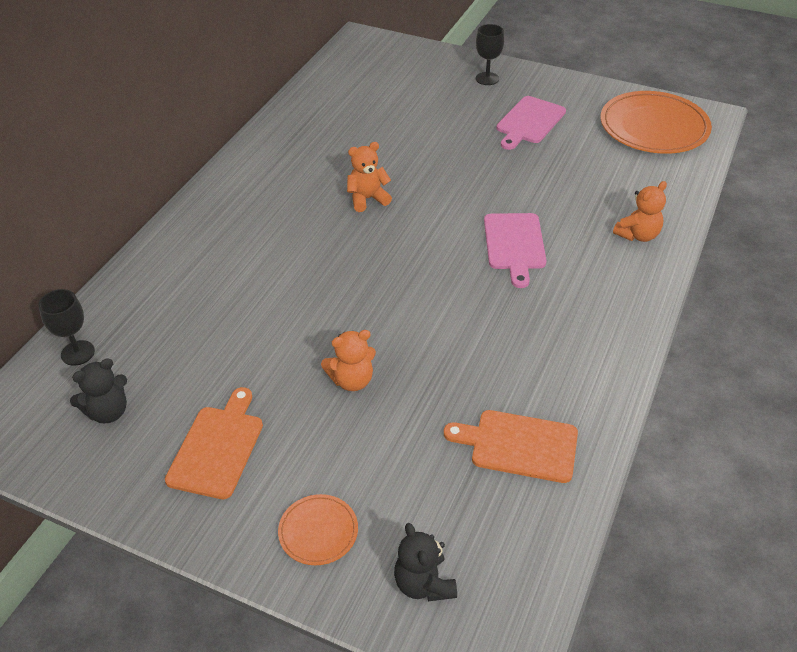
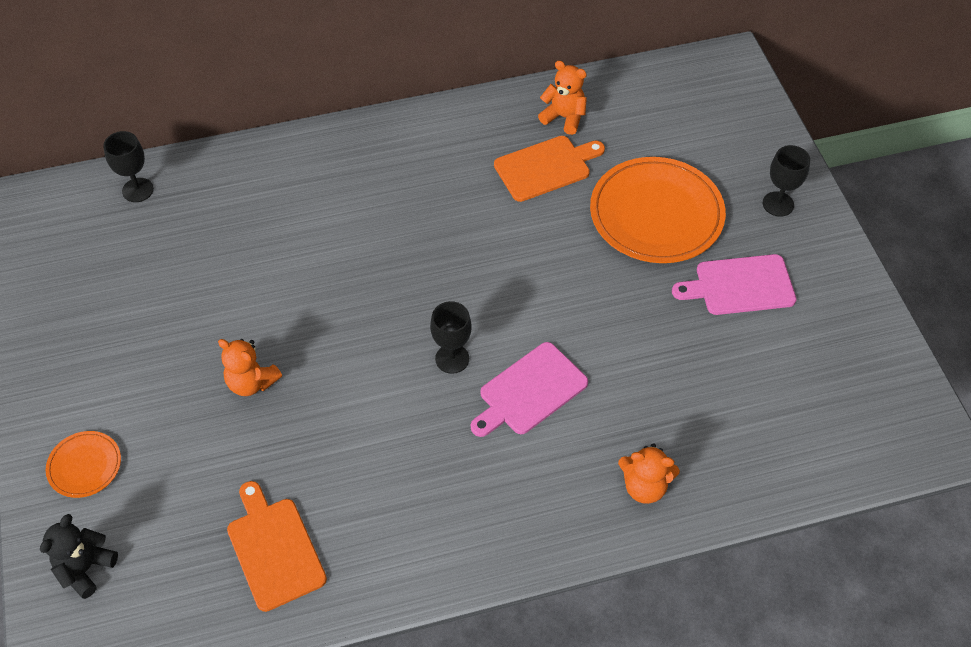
camera: 50 degrees right, 10 degrees up
(108, 412) = (97, 254): black teddy bear -> none
(217, 447) = (115, 345): orange cutting board -> orange cutting board (545, 167)
(367, 199) = (486, 238): orange teddy bear -> orange teddy bear (564, 117)
(449, 265) = (452, 359): none -> black goblet
(653, 127) = (853, 400): orange plate -> orange plate (656, 214)

